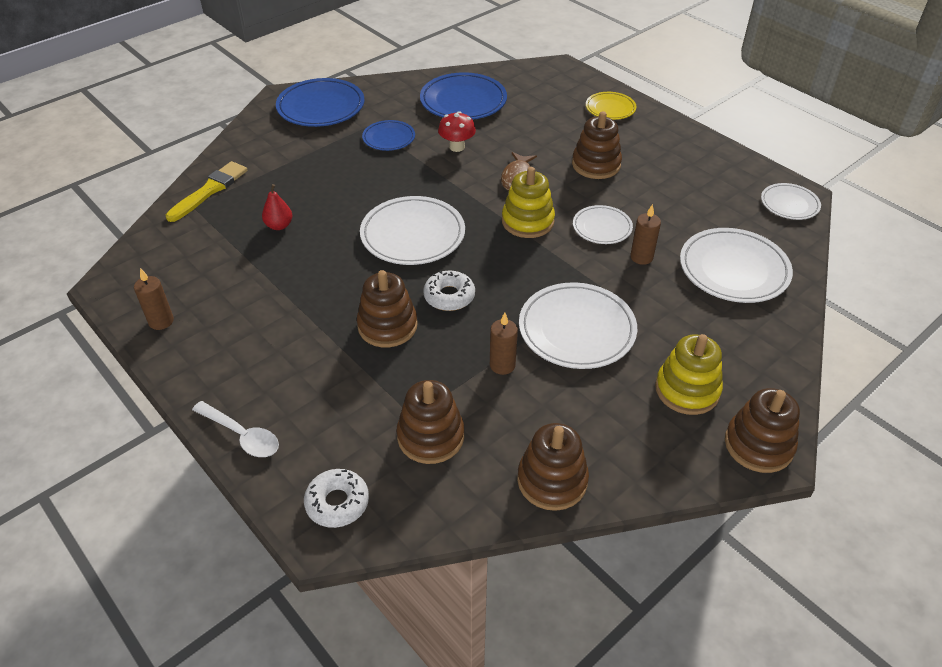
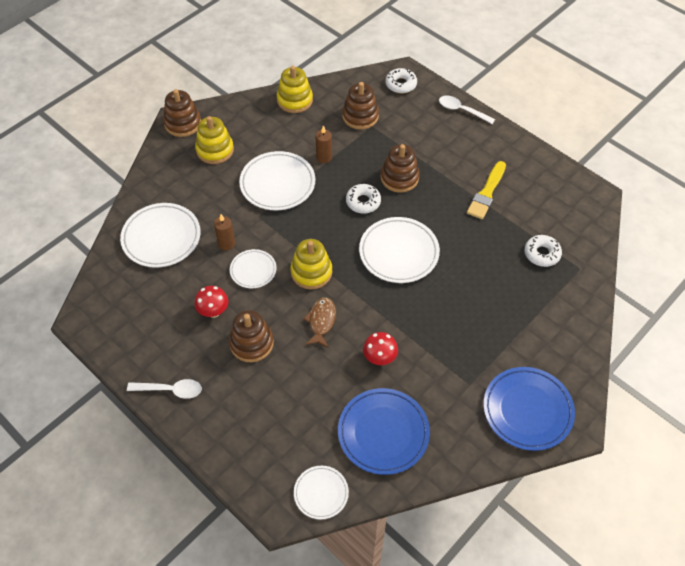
camera: 175 degrees right, 10 degrees up
(161, 321) = (545, 171): brown candle -> none
(210, 190) = (576, 287): yellow brush -> yellow brush (487, 193)
(231, 223) = (542, 254): none -> white donut
(279, 226) = (503, 254): red pear -> none
(389, 138) = (446, 366): blue plate -> none
(552, 480) = (295, 100): brown stacking toy -> yellow stacking toy
(610, 108) = (229, 432): yellow plate -> none
(644, 192) = (213, 311): none -> red mushroom
(676, 136) = (170, 390): none -> white spoon
(789, 204) = (95, 306): white plate -> white plate (321, 493)

